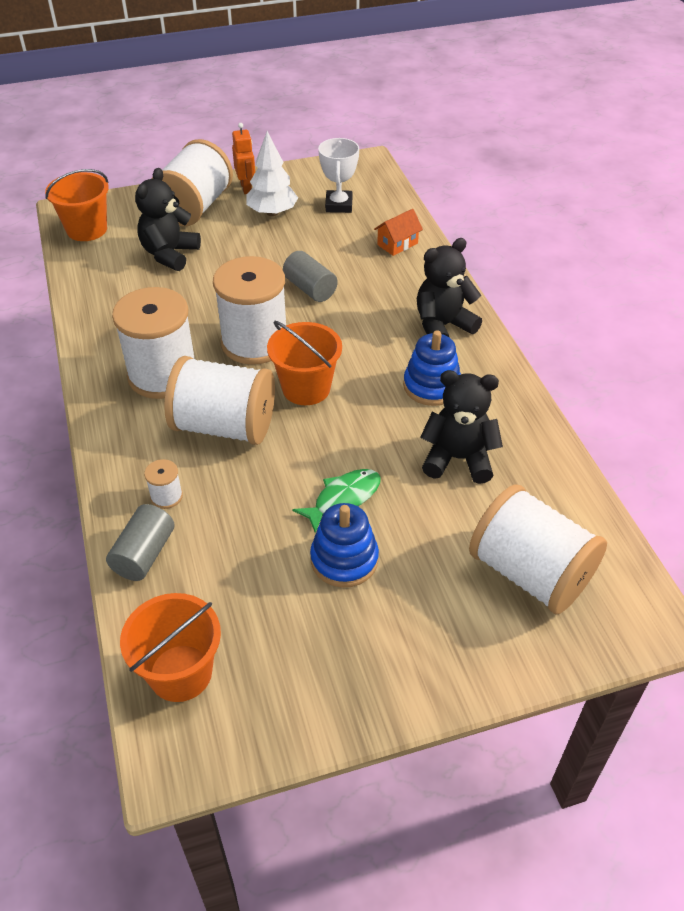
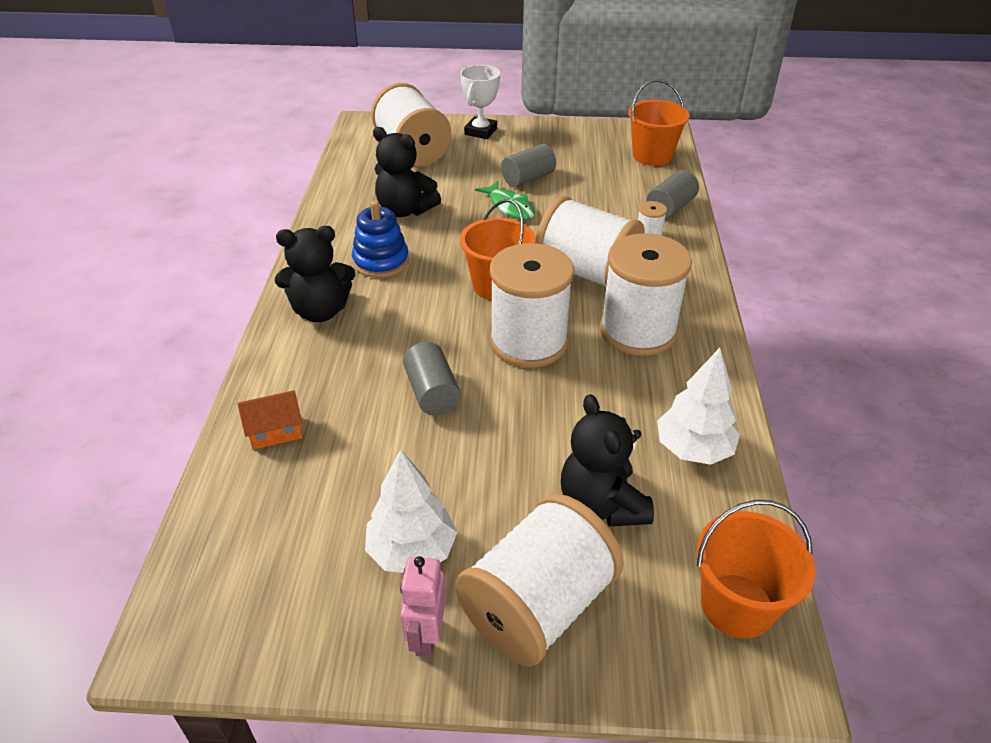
camera: 160 degrees left, 5 degrees down
(111, 296) = (693, 449): none -> white tree
(169, 254) = (601, 504): black teddy bear -> black teddy bear turned 120 degrees clockwise
(246, 188) = (426, 636): orange robot -> pink robot
(339, 205) = (298, 536): white trophy -> white trophy (480, 131)
(343, 498) = (509, 207): green fish -> green fish turned 105 degrees counterclockwise
(344, 559) = (528, 178): blue stacking toy -> grey cylinder

